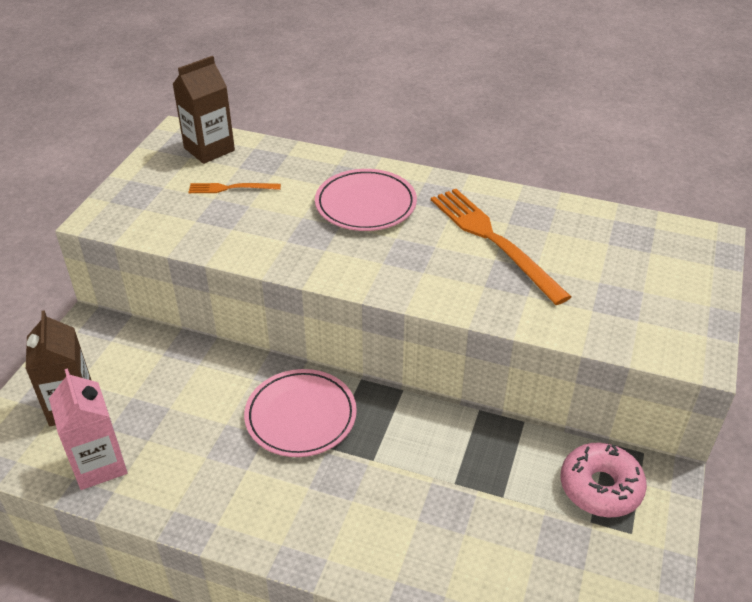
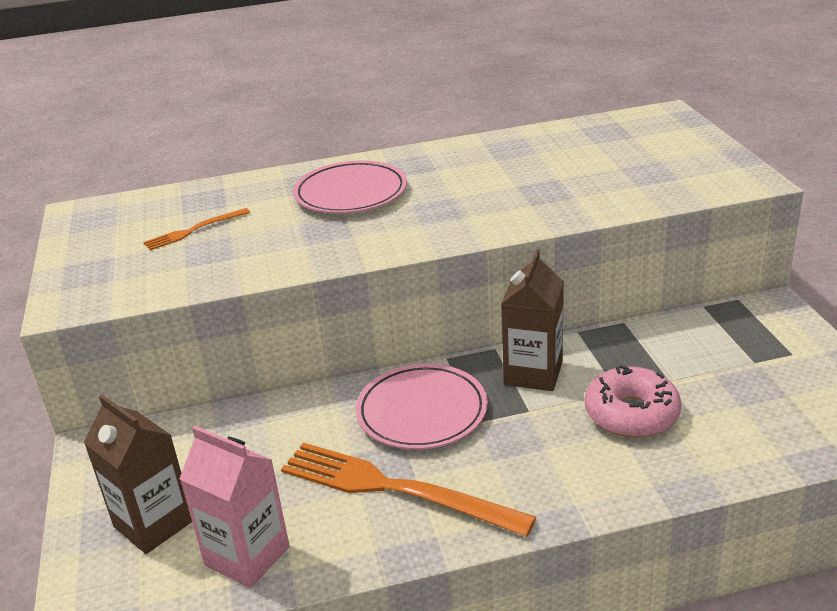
camera: 30 degrees left, 10 degrees down
(209, 149) = (130, 212): brown carton -> brown carton (533, 373)
(493, 241) = (499, 175): orange fork -> orange fork (395, 489)
(600, 487) = (734, 336): pink donut -> pink donut (631, 414)

